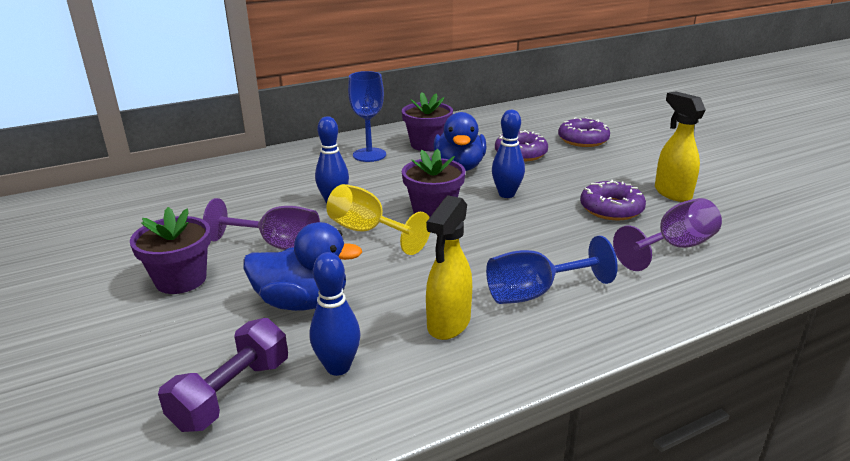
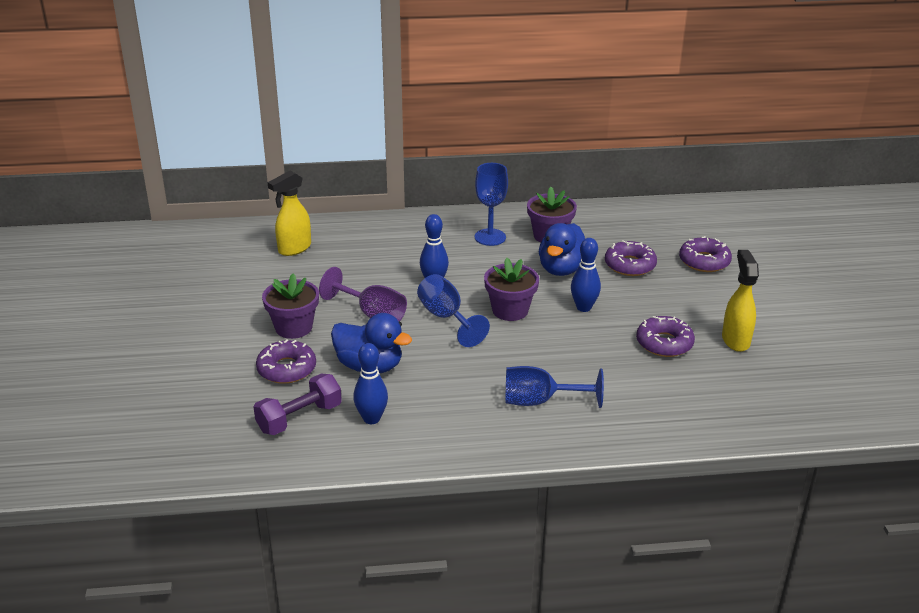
camera: 20 degrees right, 5 degrees up
(188, 331) = (286, 369): none -> purple donut
(368, 232) = (446, 318): yellow goblet -> blue goblet
(448, 324) = (461, 408): yellow spray bottle -> yellow spray bottle (294, 249)
(674, 247) = (685, 392): purple goblet -> none

